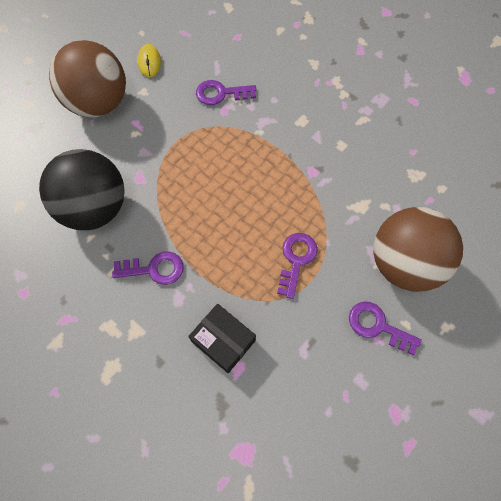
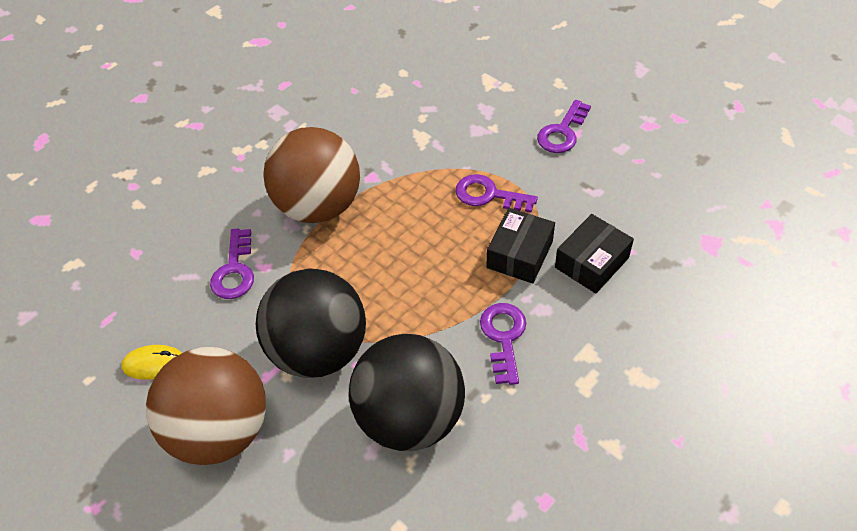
camera: 85 degrees left, 15 degrees down
(152, 150) = (319, 351): none -> black ball
(232, 283) = (519, 254): none -> black box
(404, 263) = (491, 107): brown ball -> brown ball (319, 206)

